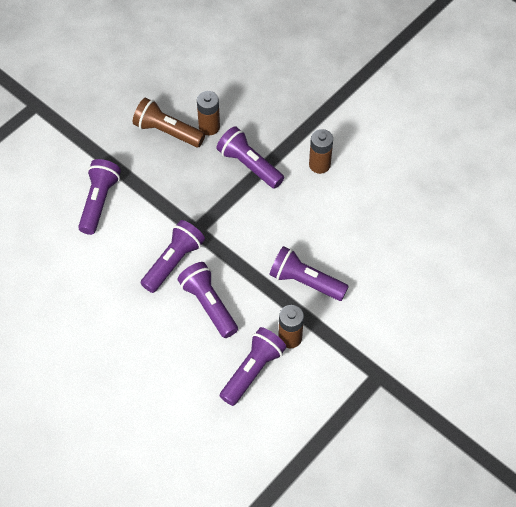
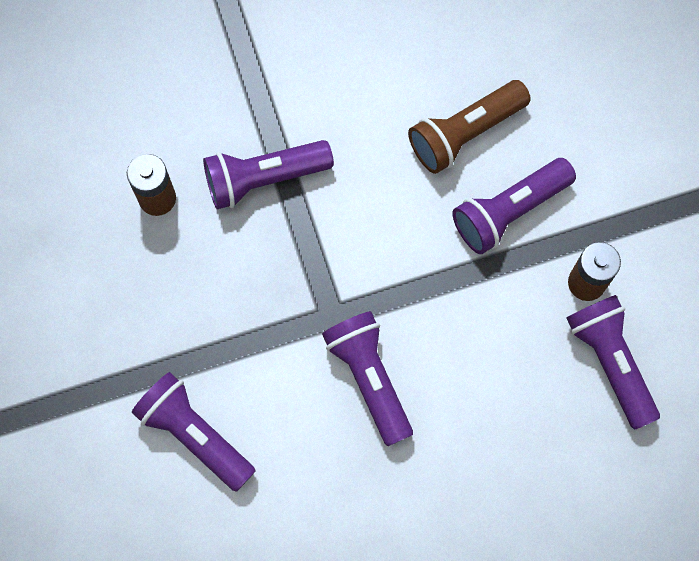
camera: 60 degrees left, 15 degrees up
(167, 131) = (126, 264): brown flashlight -> brown flashlight (464, 133)
(209, 304) = (470, 365): purple flashlight -> none
(319, 165) = (324, 80): brown battery -> none

